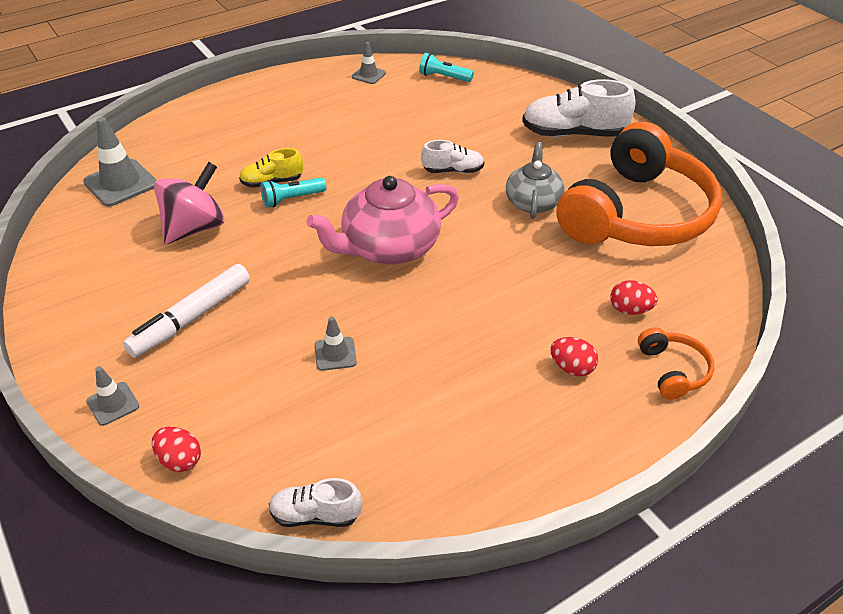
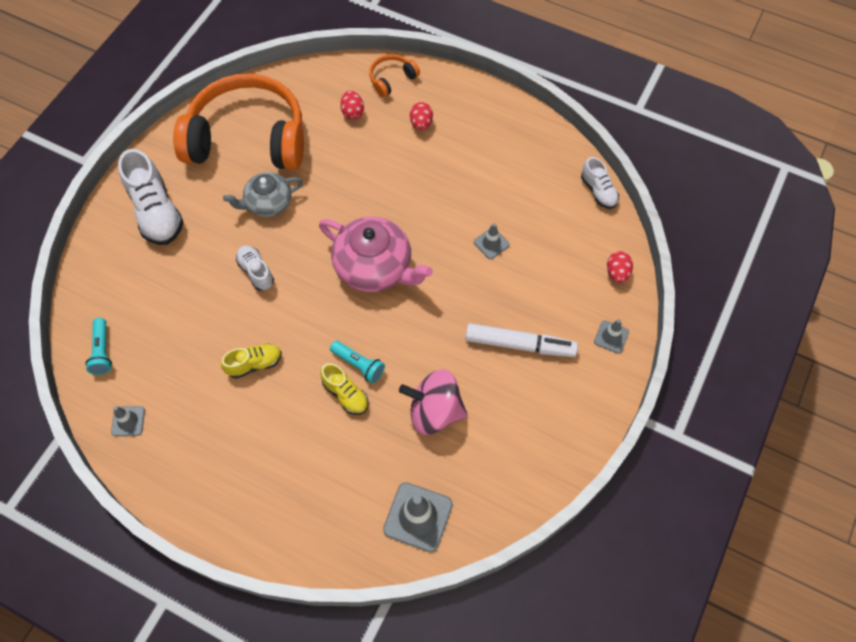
camera: 120 degrees left, 20 degrees up
(356, 143) = (254, 364): none -> yellow shoe

